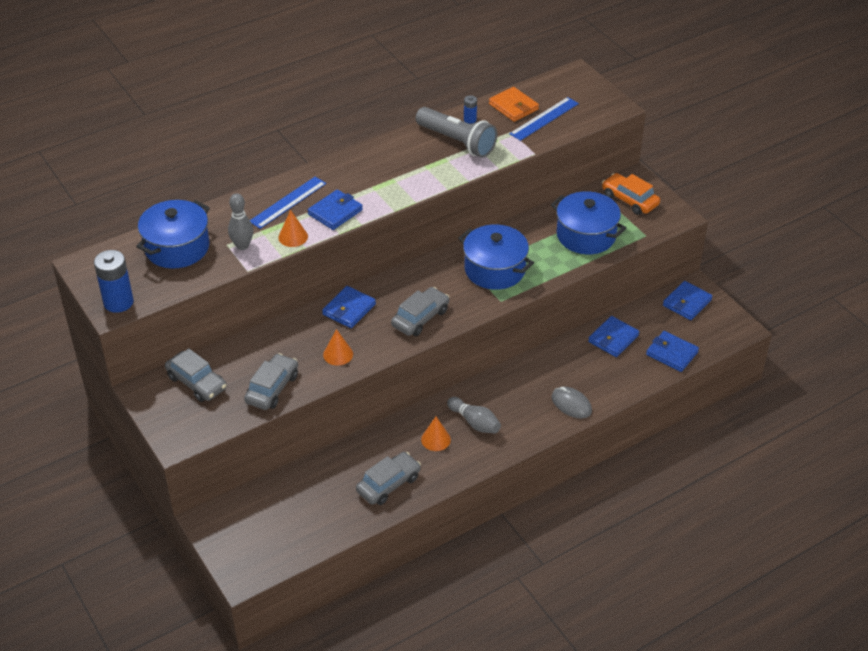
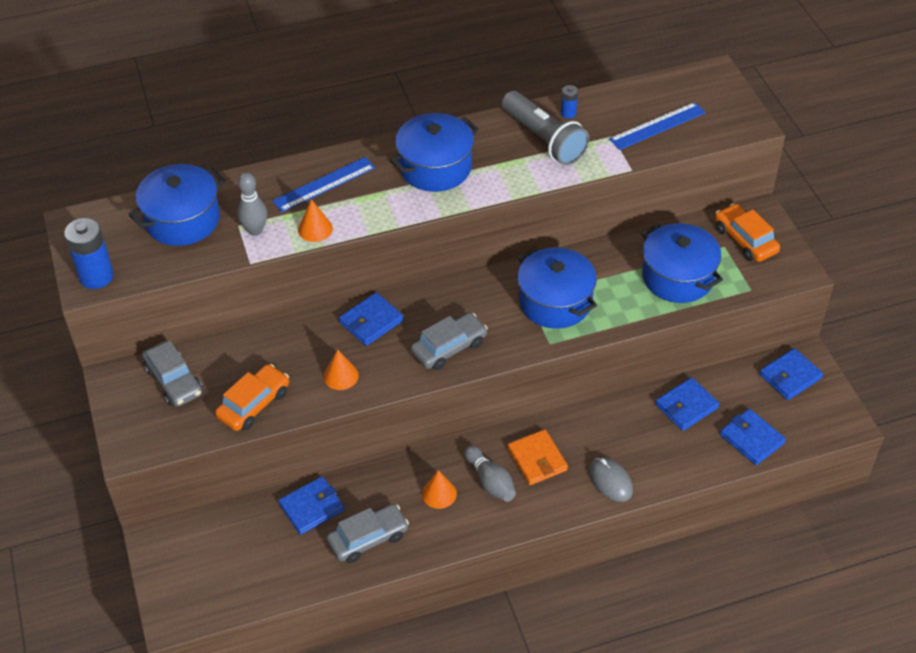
camera: 15 degrees right, 5 degrees up
(272, 388) = (254, 404): grey car -> orange car
(335, 212) = (373, 206): blue wallet -> blue wallet (312, 507)
(376, 176) = (435, 167): none -> blue pot
(513, 107) = (625, 105): orange wallet -> orange wallet (537, 459)

